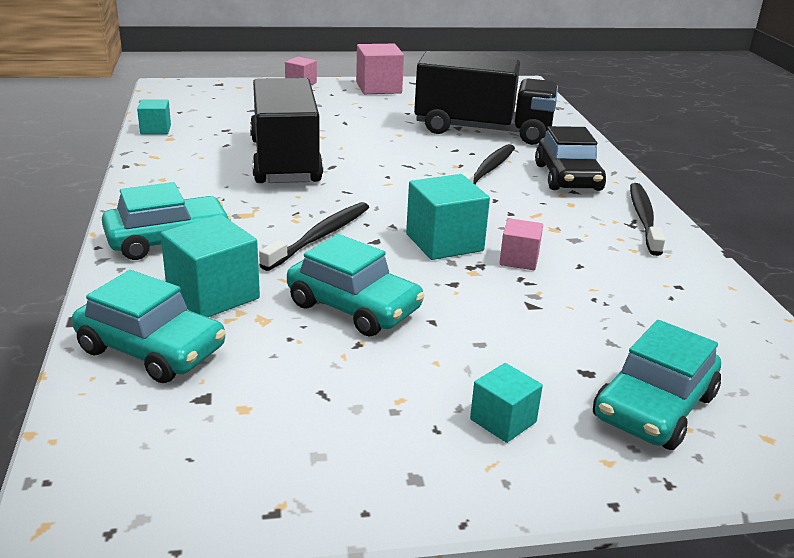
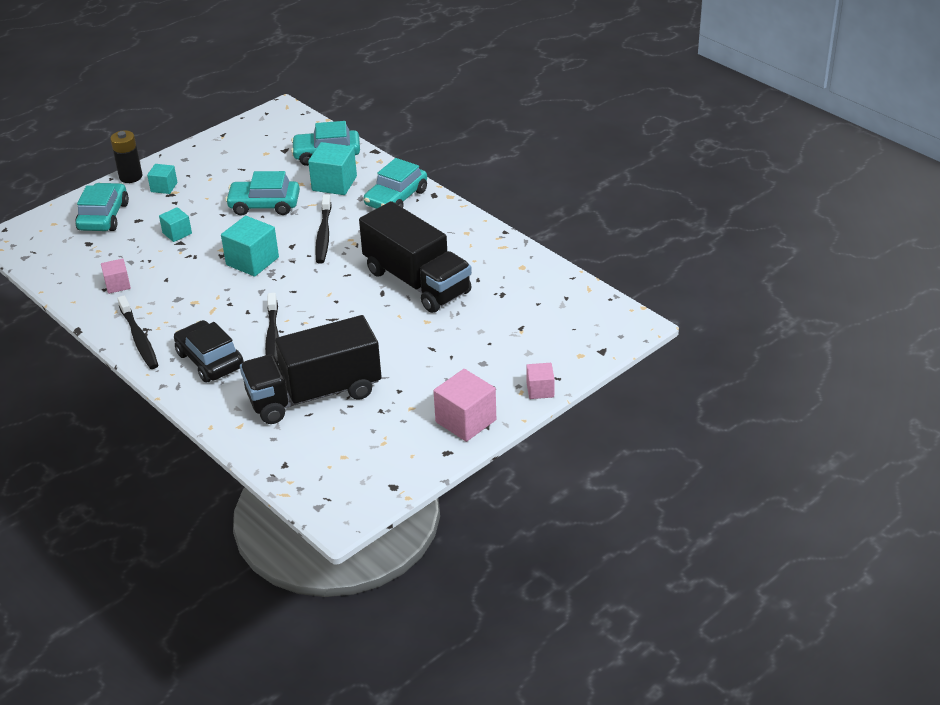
camera: 150 degrees right, 10 degrees up
(155, 129) = (545, 269): turquoise cube -> turquoise cube (177, 233)
(519, 259) = (202, 268): pink cube -> pink cube (117, 285)
(564, 484) = (131, 177): none -> black battery

